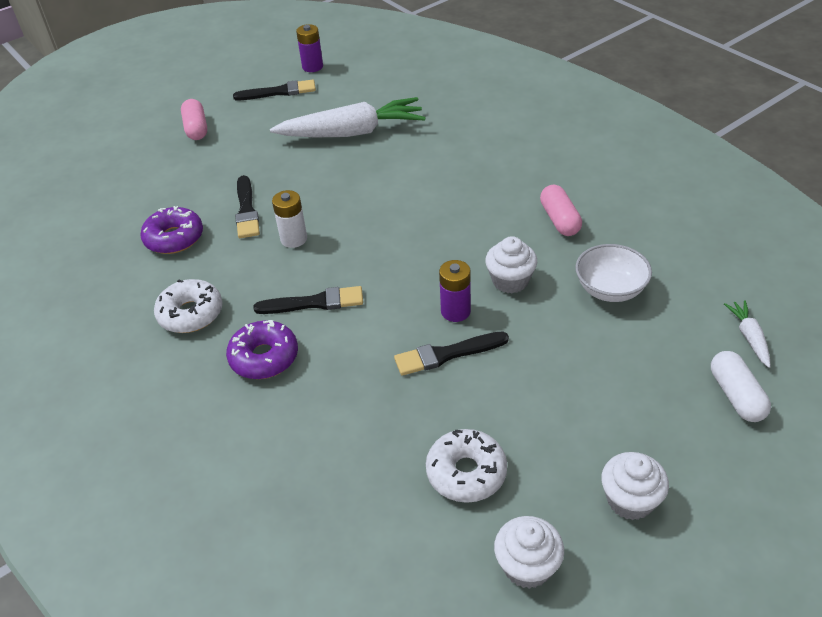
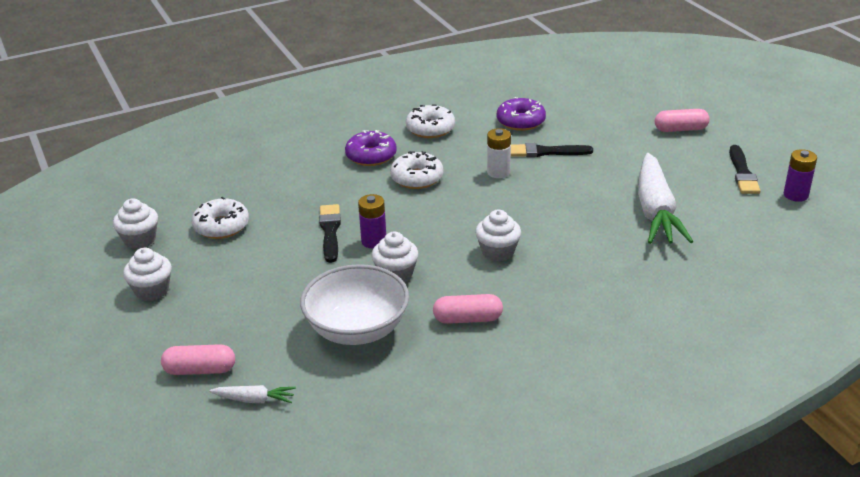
camera: 100 degrees right, 10 degrees down
(314, 302) = (417, 178): black brush -> white donut
(447, 217) = (498, 252): none -> white cupcake
(610, 289) = (357, 329): white bowl -> white bowl, size x1.51
(736, 395) = (200, 370): white capsule -> pink capsule

